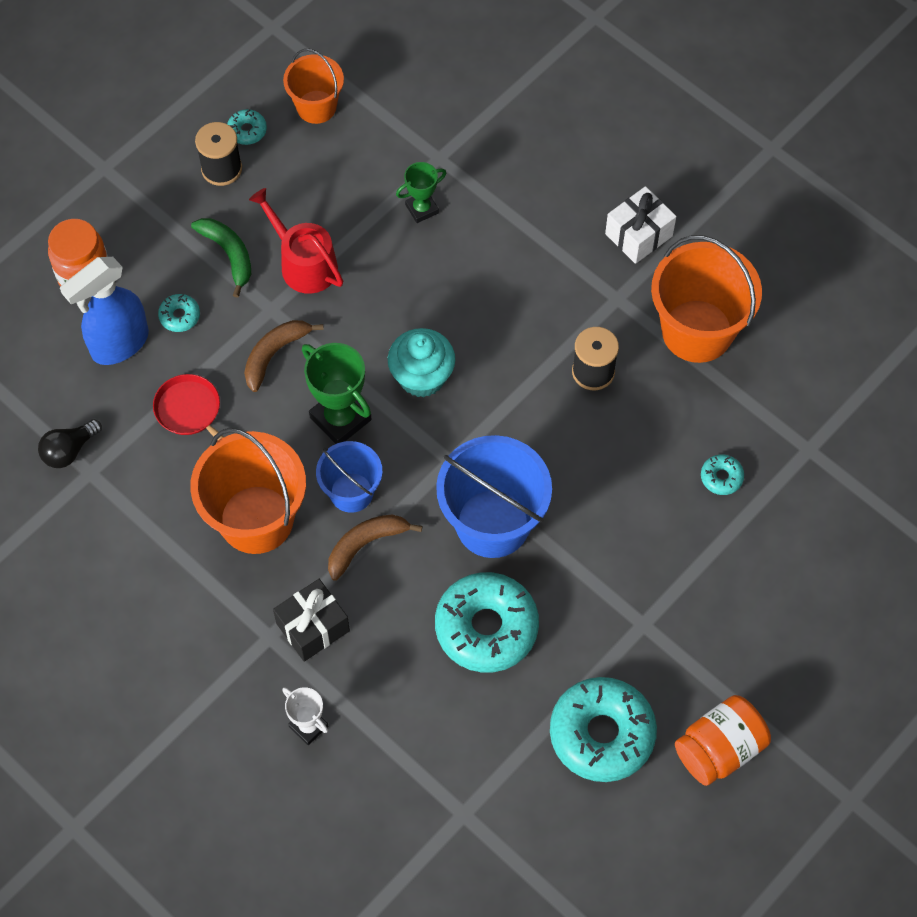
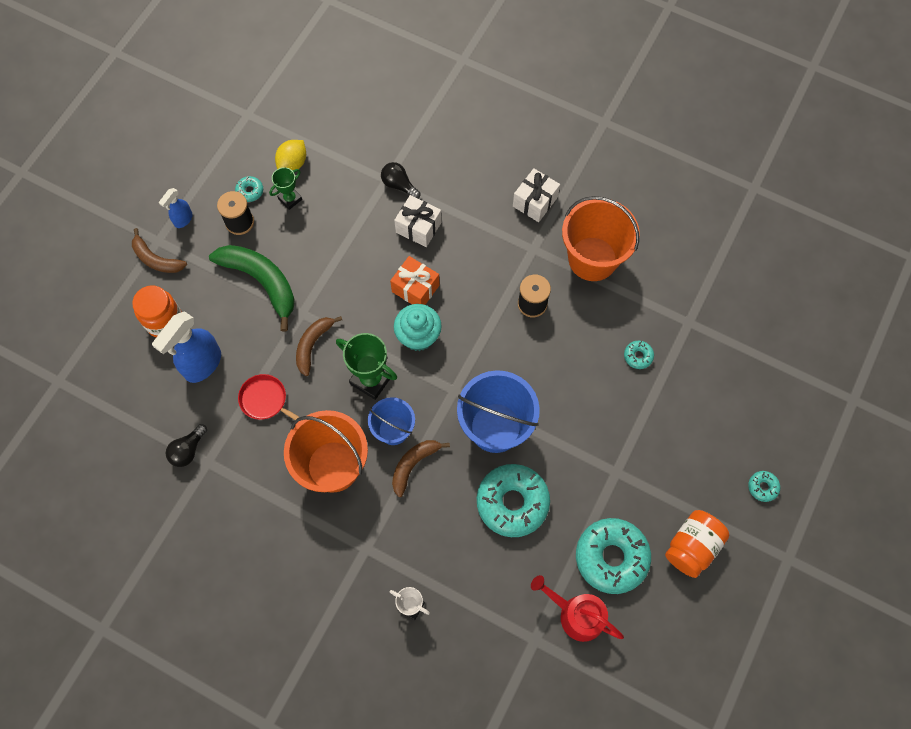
camera: 15 degrees left, 5 degrees up
(96, 192) = (156, 259): none -> brown banana
(146, 148) = (183, 220): none -> blue spray bottle
(179, 316) = (239, 334): turquoise donut -> turquoise donut (762, 487)
(228, 254) = (261, 282): green banana -> green banana, size x1.66
(304, 263) = (315, 276): red watering can -> red watering can (576, 615)
(313, 627) = (394, 534): black gift -> none
(316, 107) = (293, 163): orange bucket -> yellow lemon
(422, 209) = (385, 218): green trophy -> green trophy (290, 199)
(436, 313) = (415, 288): none -> orange gift
(454, 169) = (399, 185): none -> black light bulb
(465, 232) = (418, 227): none -> white gift

